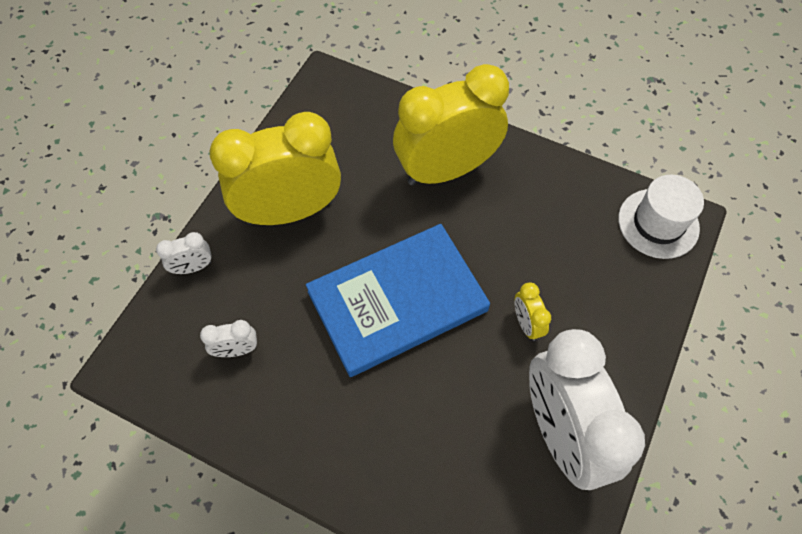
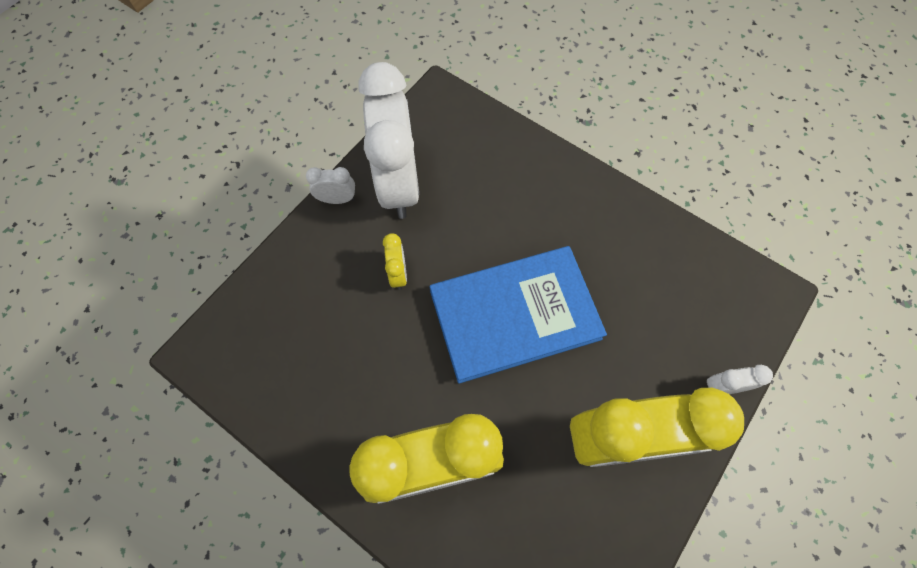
camera: 170 degrees left, 5 degrees up
(236, 350) = (669, 293): white clock -> white clock (337, 199)
(658, 223) = (228, 353): white hat -> none

